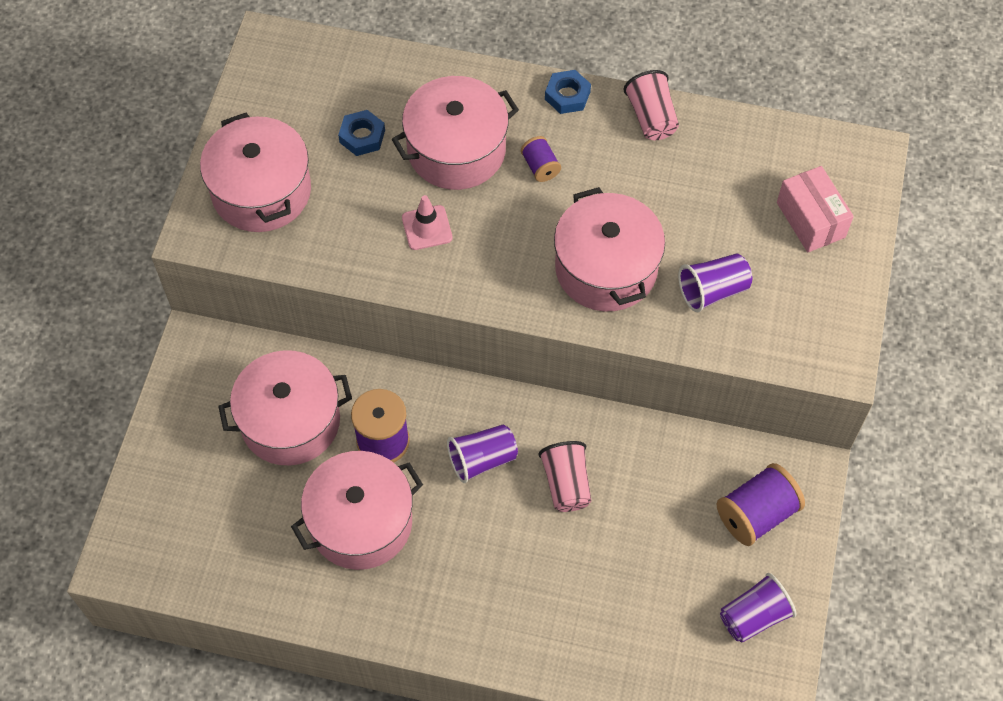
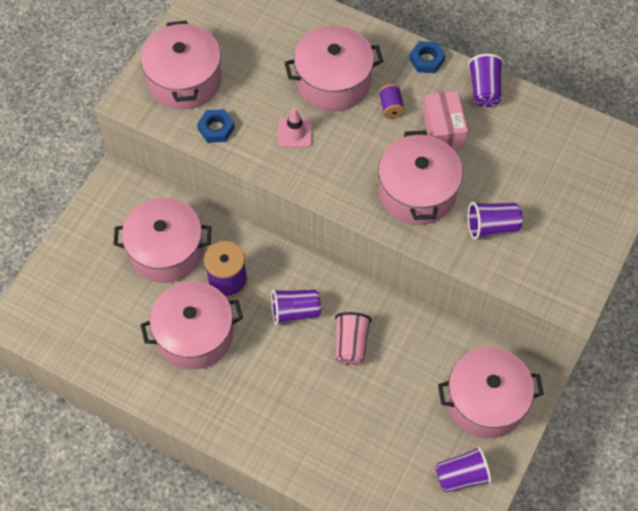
camera: 15 degrees right, 0 degrees up
(362, 136) = (268, 57): blue nut -> blue nut (216, 128)
(651, 117) = (484, 89): pink cup -> purple cup
(756, 514) = (486, 401): purple spool -> pink pot
(810, 220) = (582, 191): pink box -> pink box (443, 130)

